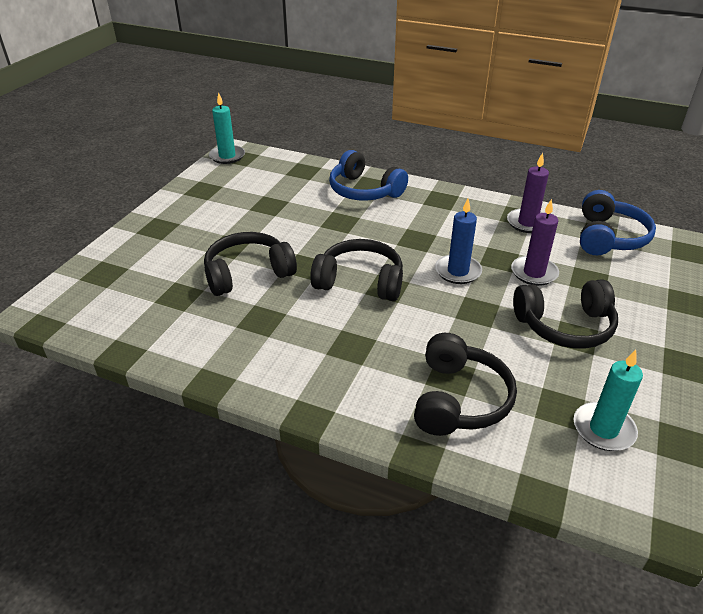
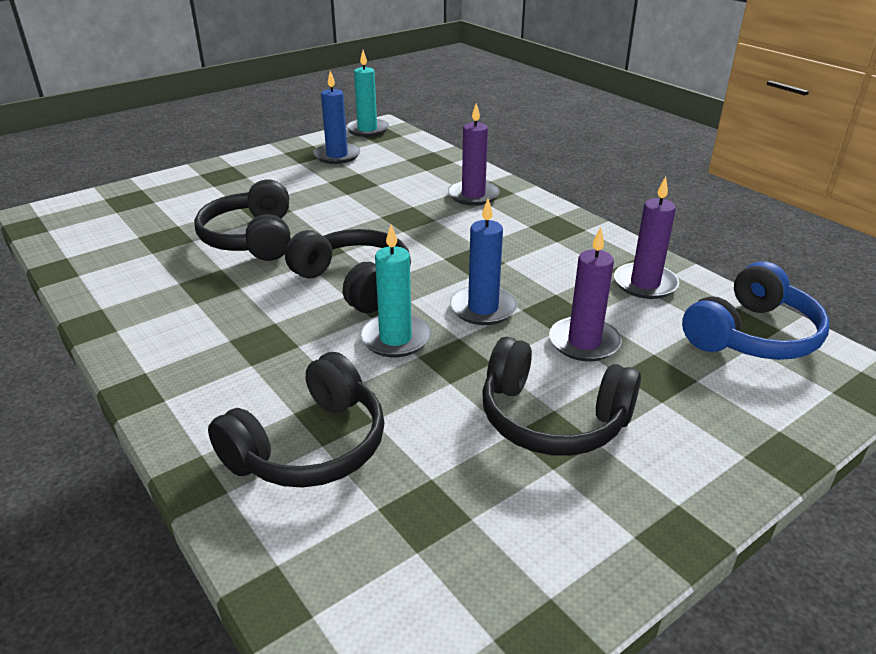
camera: 30 degrees right, 5 degrees down
(230, 185) = (337, 156): none -> blue candle
(248, 273) = (251, 238): black headphones -> black headphones turned 105 degrees counterclockwise
(364, 191) = (473, 195): blue headphones -> purple candle
(603, 429) = (451, 568): turquoise candle -> turquoise candle (395, 338)

